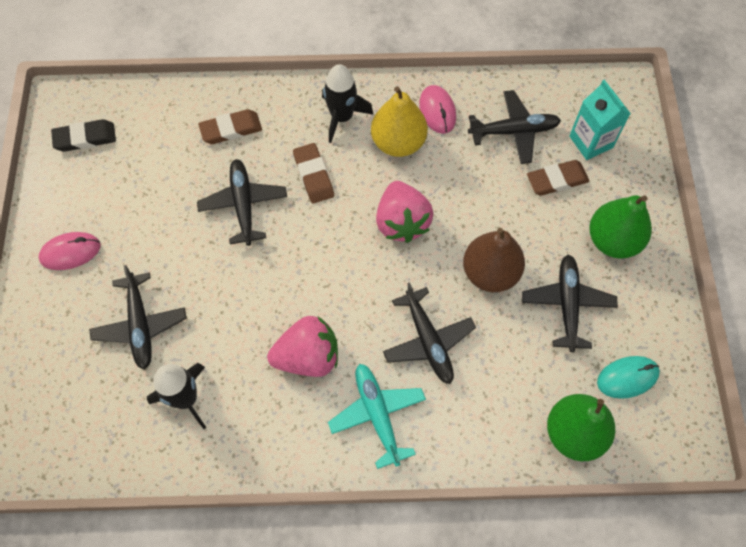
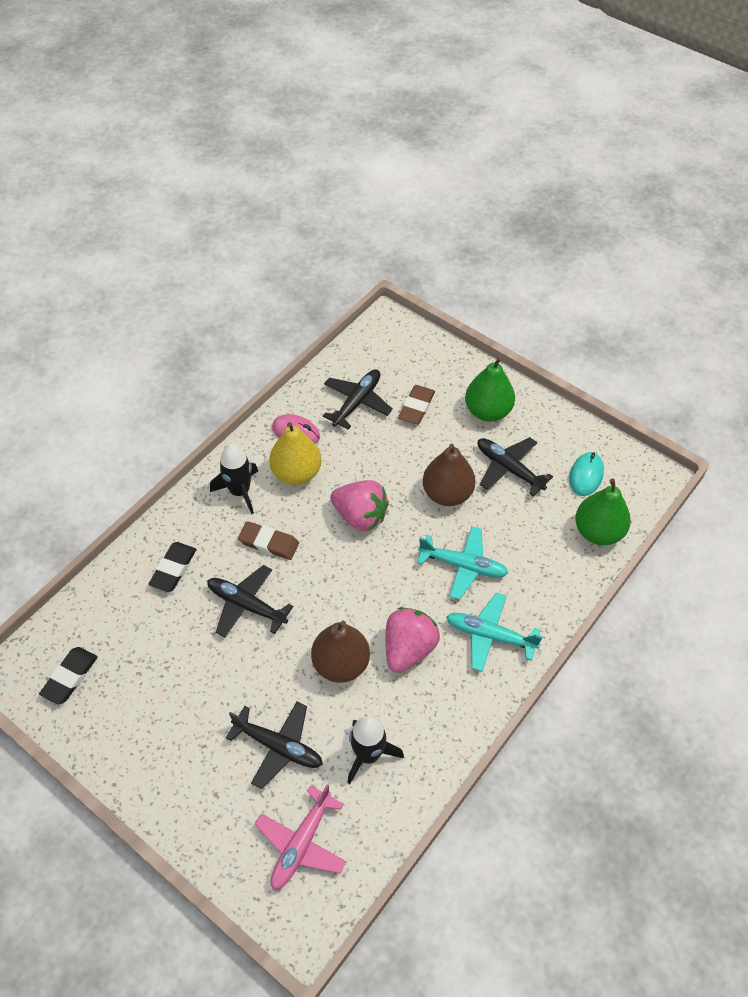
camera: 50 degrees left, 10 degrees down
(70, 252) = (164, 757): pink mouse -> none
(72, 406) = (301, 844): none -> pink plane
(231, 129) = (173, 569): brown eraser -> black eraser
(249, 315) = (341, 664): none -> brown pear
(428, 341) = (463, 566): black plane -> turquoise plane
(591, 142) = (407, 368): turquoise carton -> none

